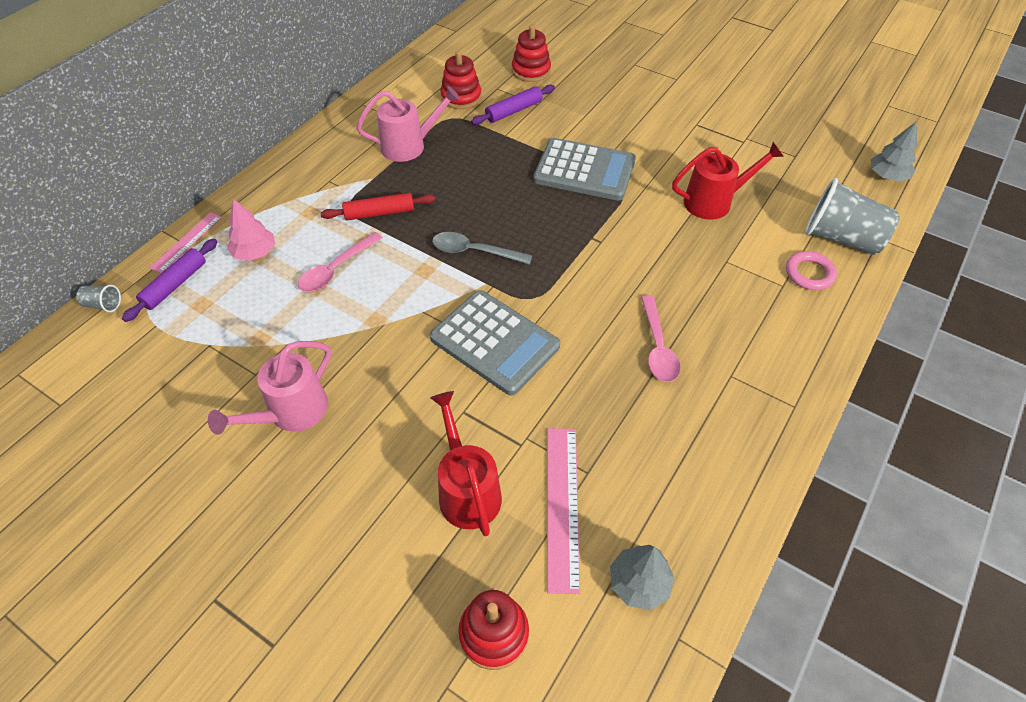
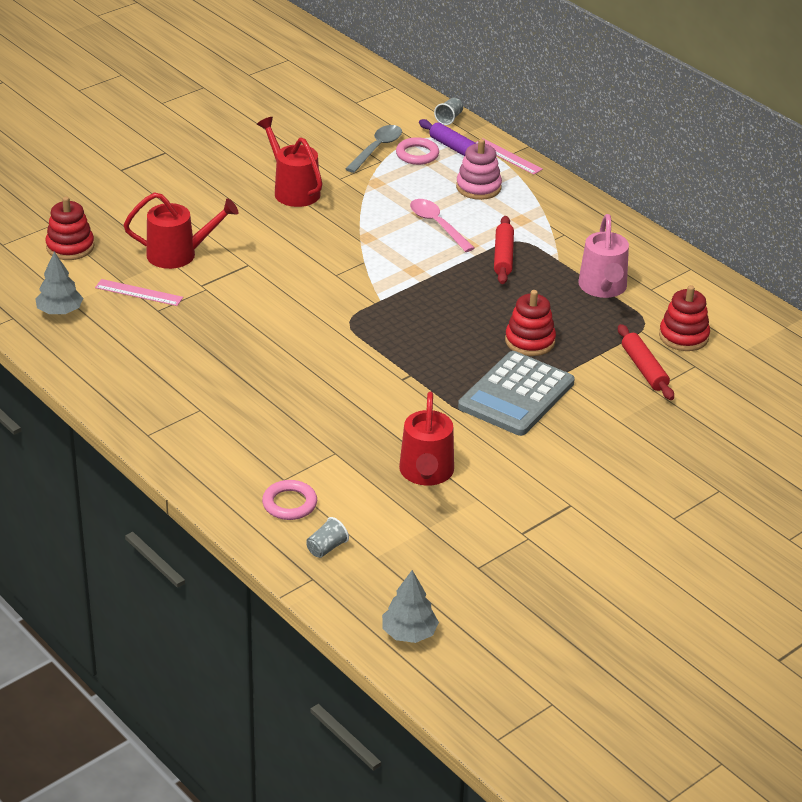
camera: 105 degrees right, 15 degrees down
(190, 316) = (417, 154): none -> pink ring
(255, 252) = (478, 187): pink tree -> pink stacking toy
(291, 413) = (293, 190): pink watering can -> red watering can
(474, 251) = (424, 301): grey spoon -> grey spoon (377, 149)
(494, 342) = (309, 292): grey calculator -> none
(513, 111) = (644, 369): purple rolling pin -> red rolling pin
(531, 71) = (725, 399): red stacking toy -> red stacking toy (530, 341)
(562, 505) = (139, 293): pink ruler -> pink ruler, size x0.64
(658, 347) = (254, 377): pink spoon -> none
(841, 238) = (326, 548): grey cup -> grey cup, size x0.43

